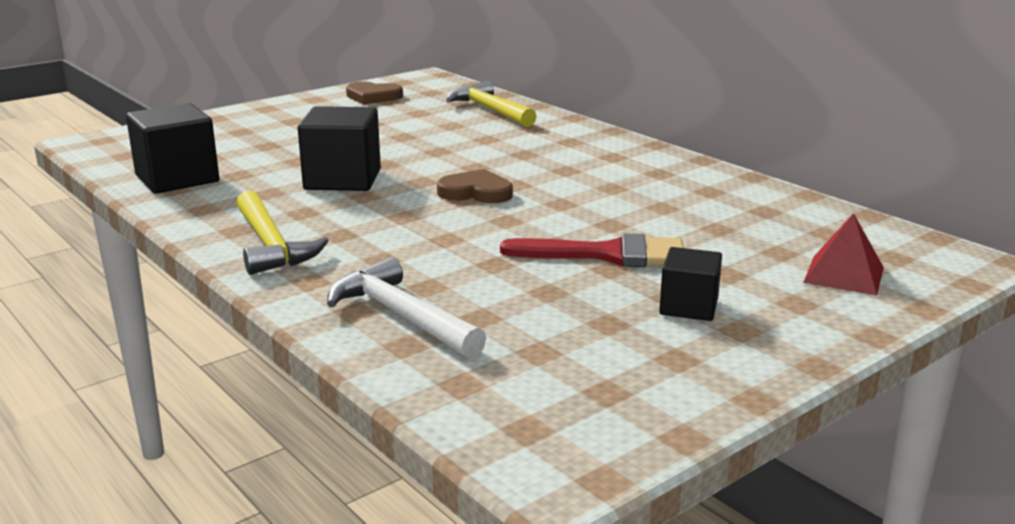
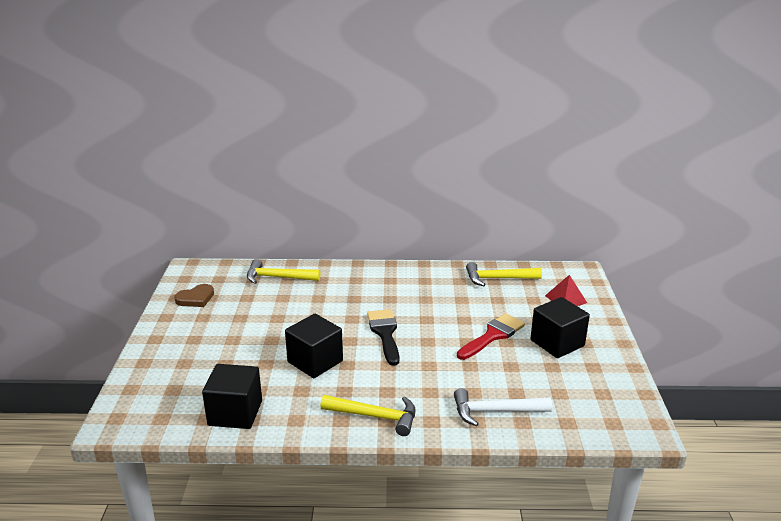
camera: 50 degrees left, 5 degrees up
(476, 192) = (385, 333): brown heart -> black brush
(688, 307) = (557, 343): black cube -> black cube, size x1.68
(779, 211) = (498, 279): none -> yellow hammer

